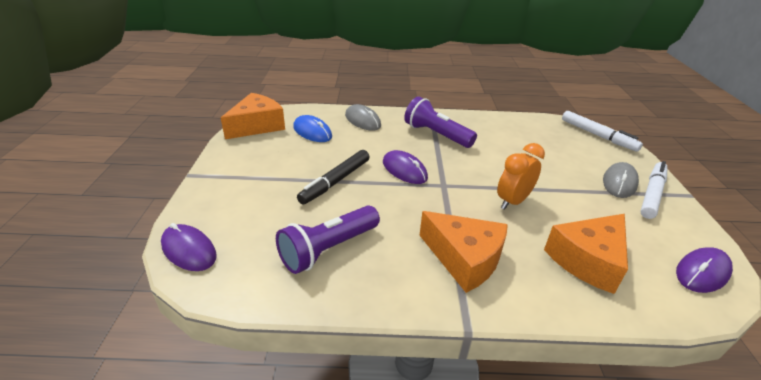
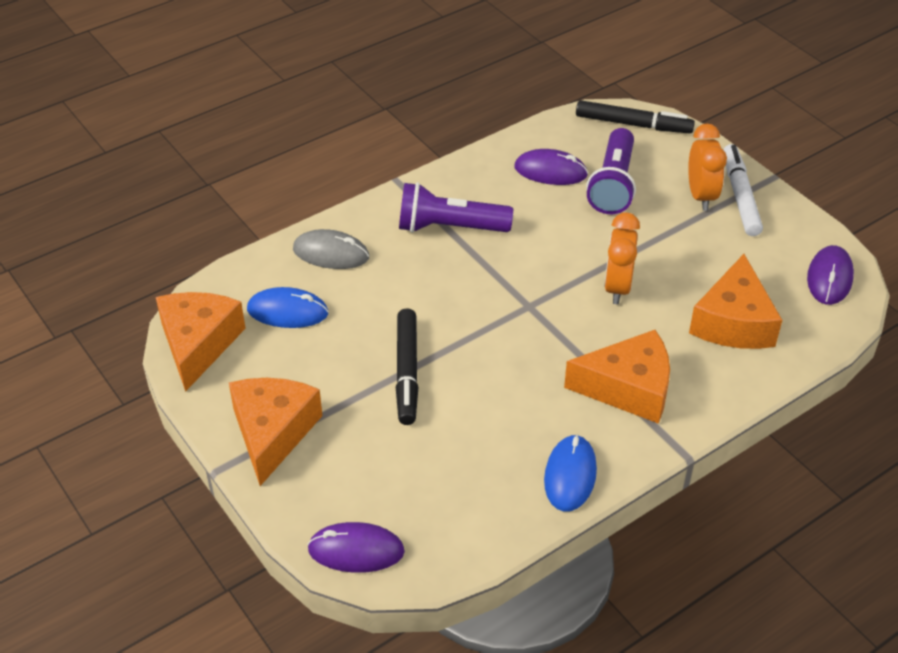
camera: 35 degrees left, 10 degrees up
(235, 173) = (273, 432): none -> orange cheese
(328, 249) = (494, 459): purple flashlight -> purple flashlight (613, 185)
(365, 288) = (570, 475): none -> blue mouse
(404, 170) = (466, 309): purple mouse -> purple mouse (550, 171)
(597, 135) = (633, 124): white marker -> black marker
(619, 182) = (701, 196): grey mouse -> orange clock

